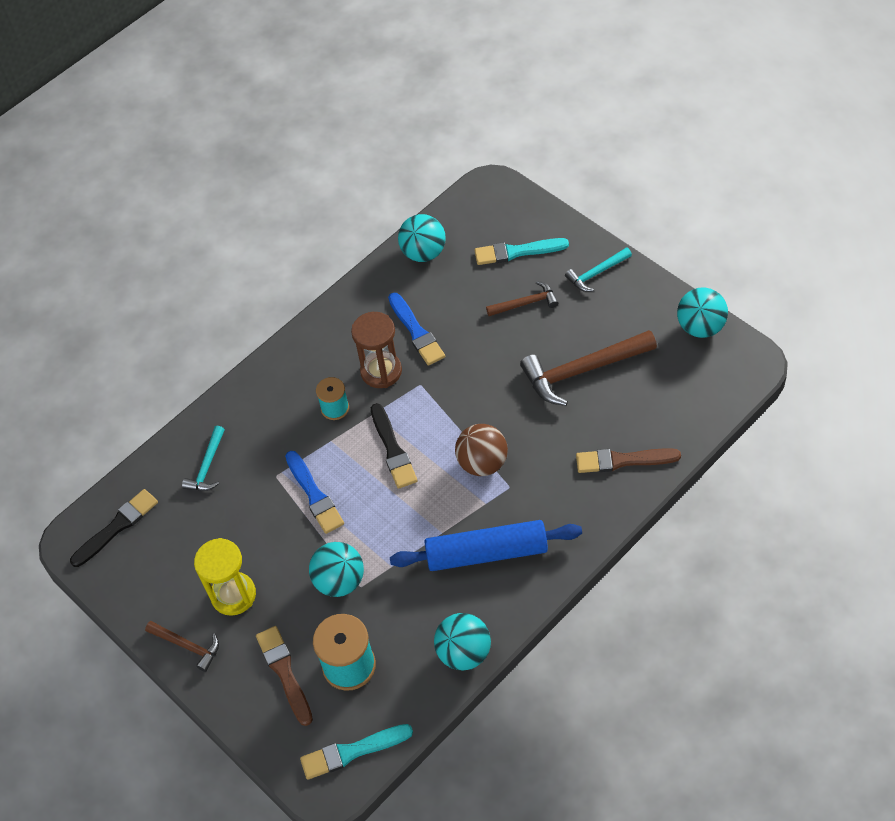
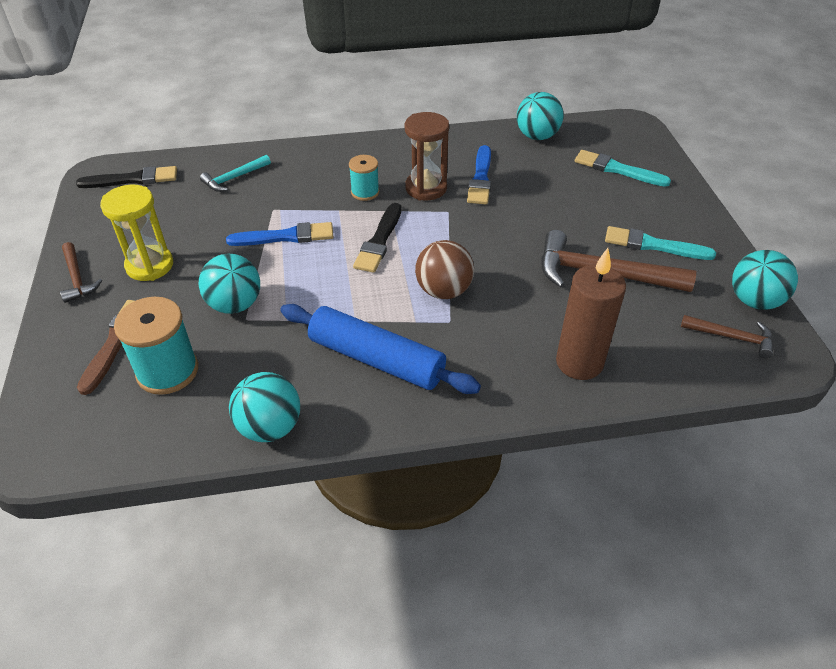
camera: 30 degrees right, 10 degrees down
(314, 495) = (286, 236): blue brush -> blue brush turned 105 degrees counterclockwise
(352, 752) = (87, 442): turquoise brush -> turquoise brush (653, 245)
(525, 303) = (593, 204): brown hammer -> brown hammer (732, 337)
(596, 273) = (678, 214): turquoise hammer -> none
(623, 460) = (579, 362): brown brush -> brown candle

